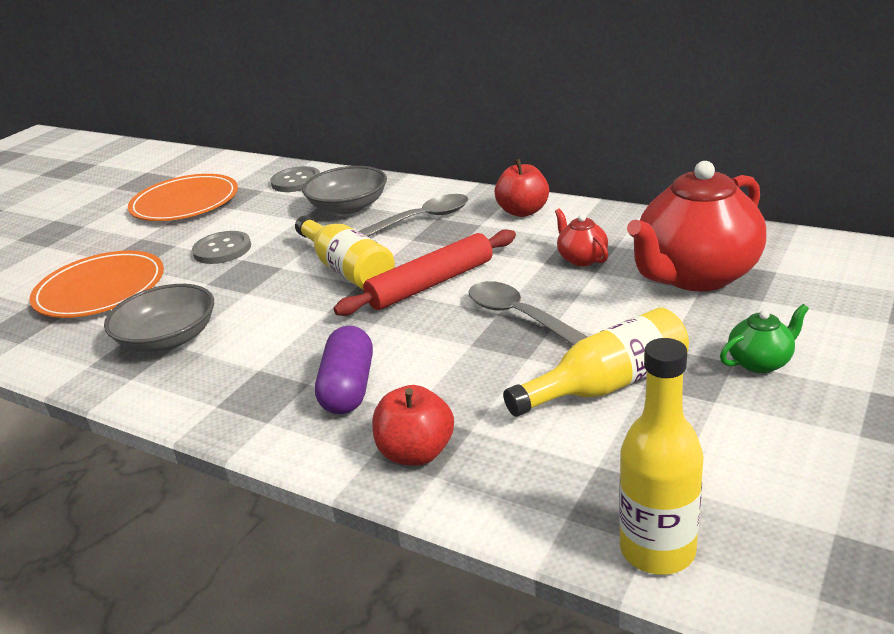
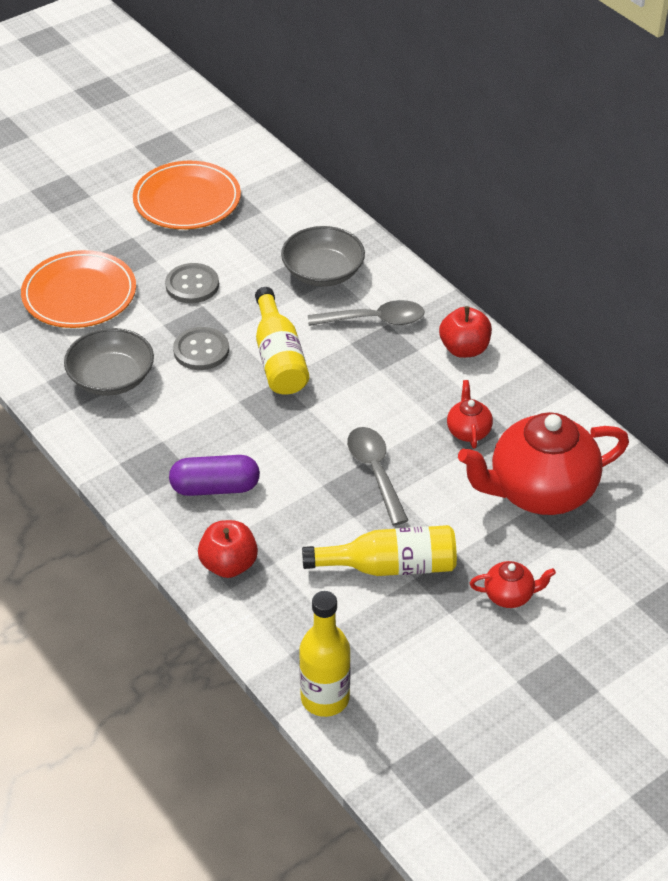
camera: 20 degrees right, 15 degrees up
(296, 181) = (296, 211): grey button -> grey button (201, 350)
(348, 388) = (215, 487): purple capsule -> purple capsule turned 60 degrees clockwise
(431, 284) = (333, 406): red rolling pin -> none
(760, 362) = (509, 595): green teapot -> red teapot

